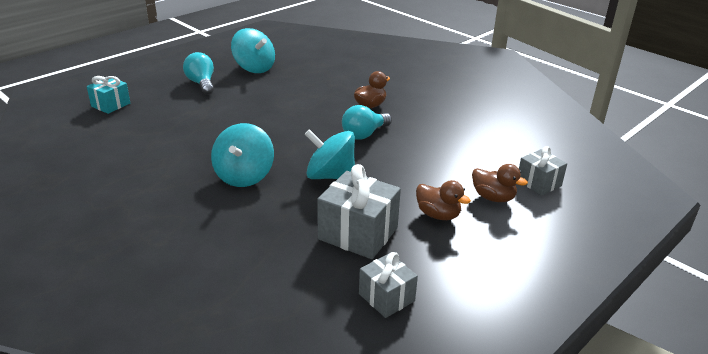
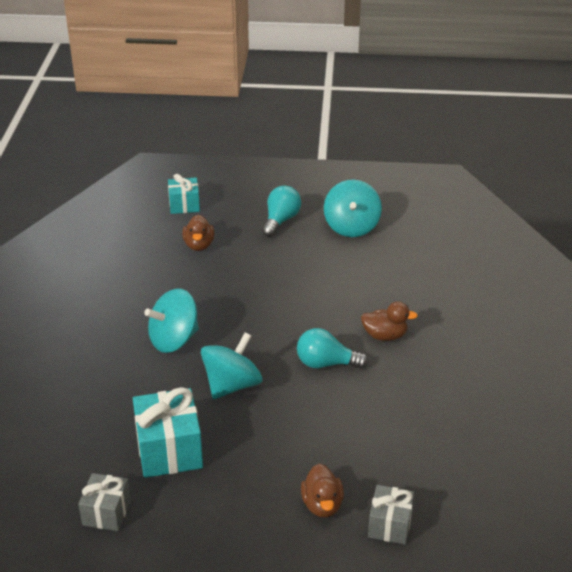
camera: 50 degrees right, 5 degrees up
(330, 176) = (232, 385): turquoise spinning top -> turquoise spinning top turned 60 degrees clockwise
(358, 233) = (169, 450): grey gift -> turquoise gift
(438, 215) = (250, 483): brown duck -> brown duck (199, 245)

